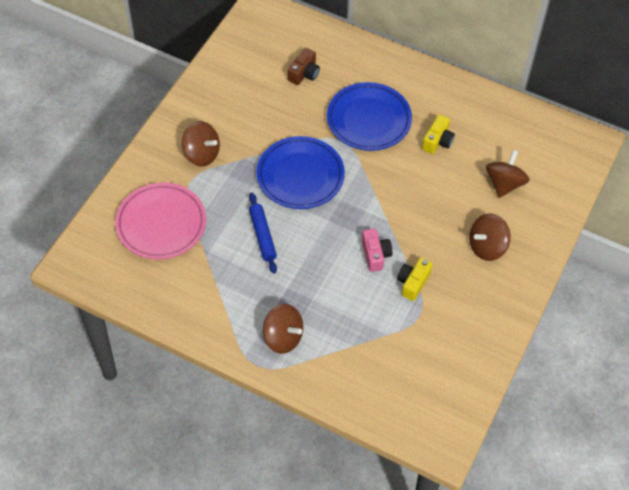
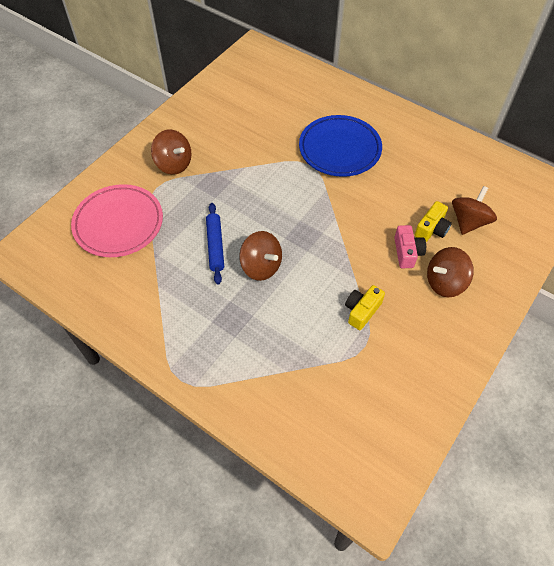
camera: 10 degrees right, 0 degrees up
(283, 337) = (214, 353): brown spinning top -> brown spinning top (261, 266)
(300, 176) = (264, 193): blue plate -> none
(304, 73) = (285, 104): brown camera -> none
(375, 255) = (326, 277): pink camera -> pink camera (407, 252)
(437, 141) = (405, 175): yellow camera -> yellow camera (431, 229)

